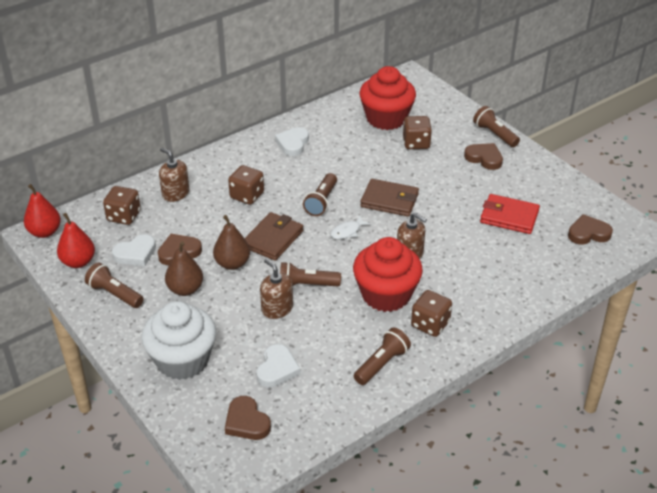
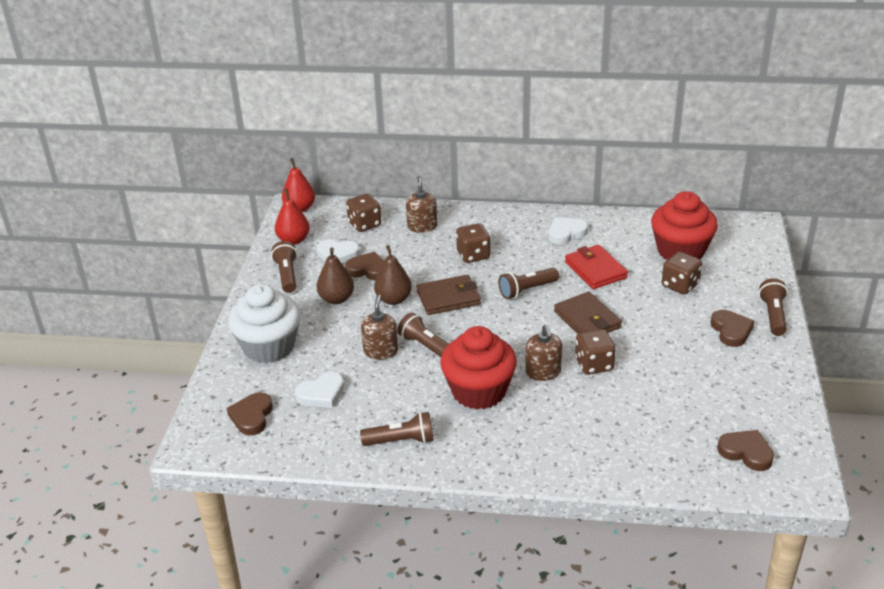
camera: 45 degrees right, 5 degrees down
(347, 232) = (515, 325): white fish -> none
(430, 324) = (482, 436): brown dice -> brown dice (594, 364)
(509, 217) = (683, 393): red wallet -> red wallet (595, 270)

